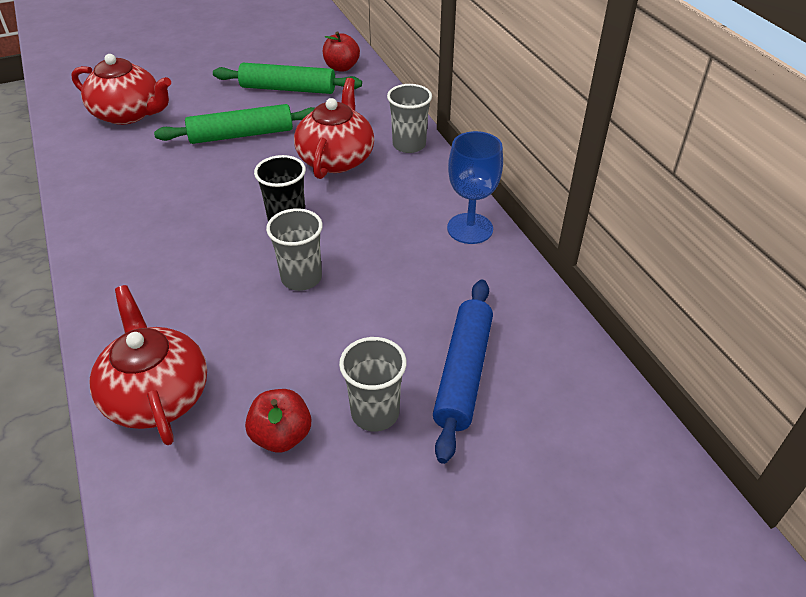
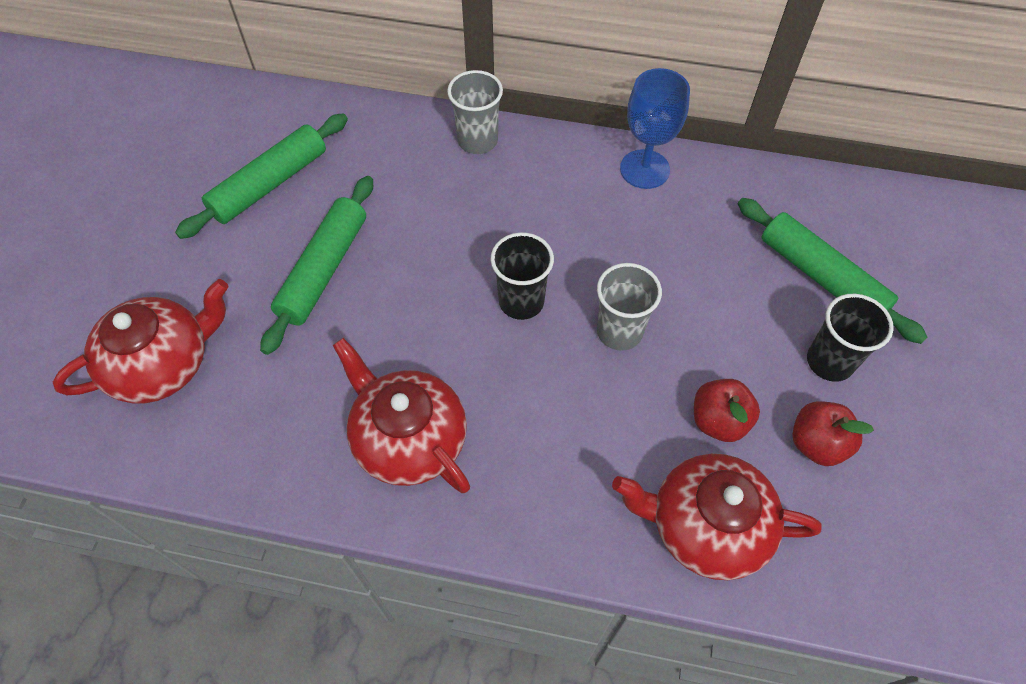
camera: 55 degrees left, 15 degrees up
(336, 158) = (448, 209): red teapot -> red teapot (408, 438)
(341, 67) = (274, 116): red apple -> red apple (719, 421)
(375, 413) = (829, 361): grey cup -> black cup
(463, 373) = (821, 277): blue rolling pin -> green rolling pin

